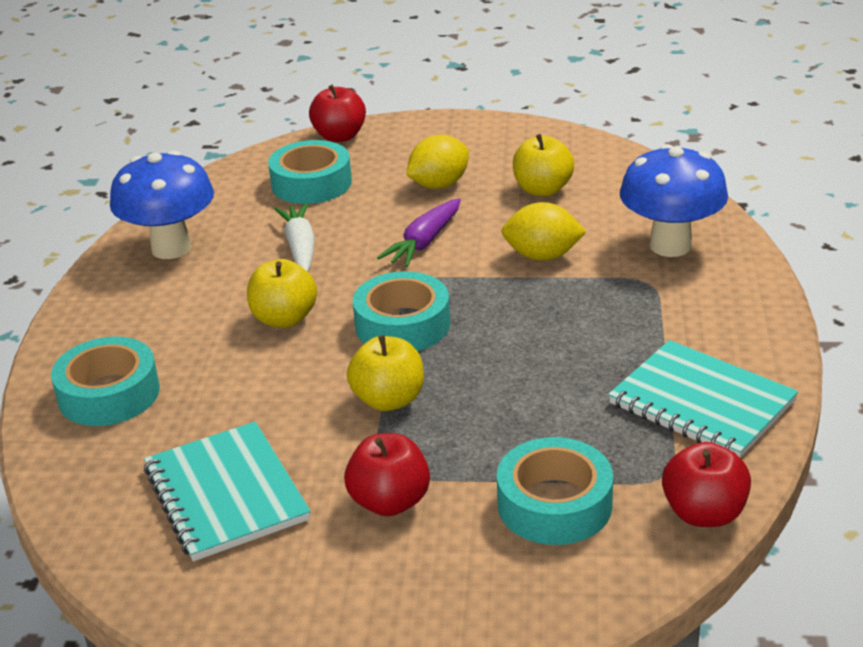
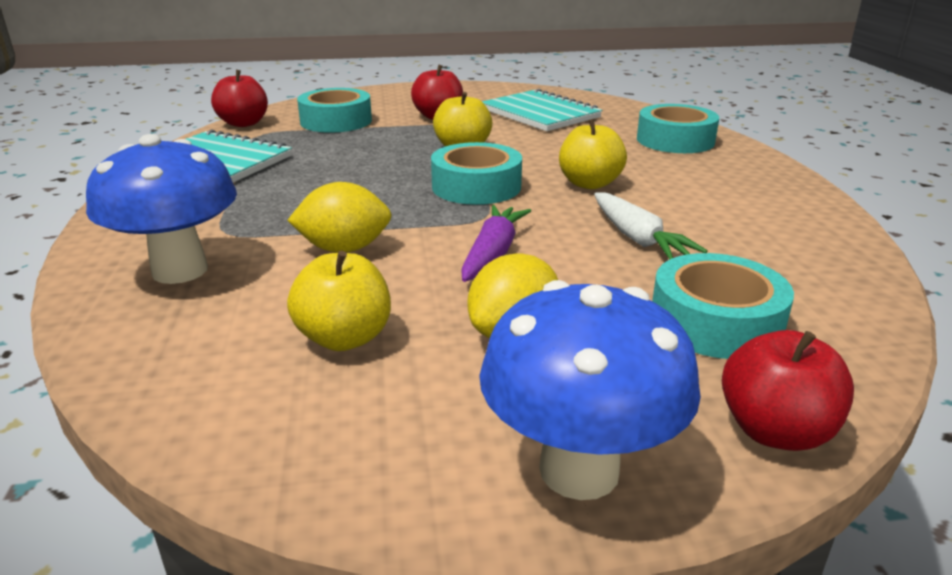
camera: 165 degrees right, 5 degrees down
(171, 248) = (785, 228): blue mushroom -> blue mushroom (579, 470)

